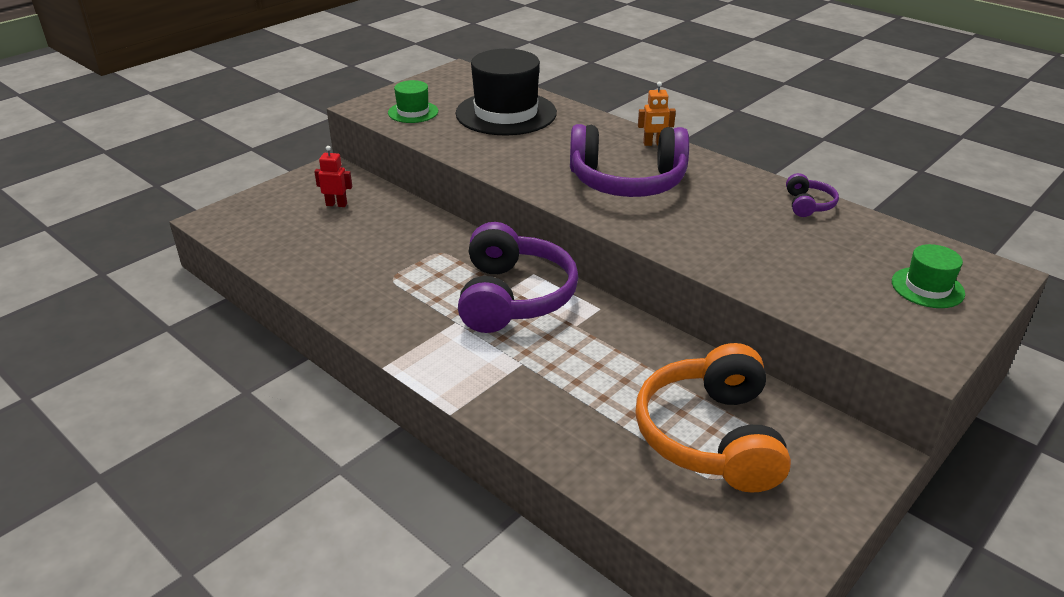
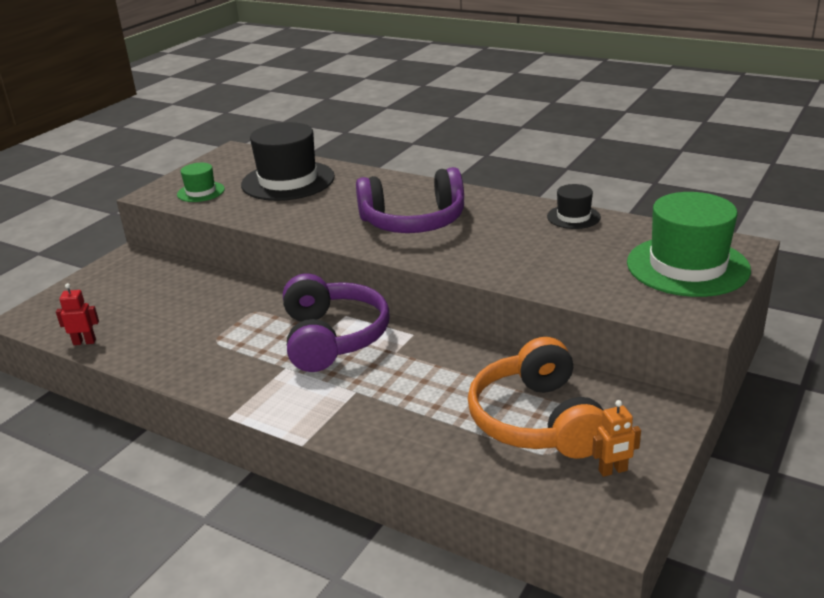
camera: 10 degrees left, 5 degrees down
(336, 204) = (143, 286): red robot -> red robot (84, 342)
(653, 144) = (428, 187): orange robot -> orange robot (613, 471)
(808, 205) = (573, 217): purple headphones -> black hat
(927, 287) = (687, 266): green hat -> green hat, size x2.01

